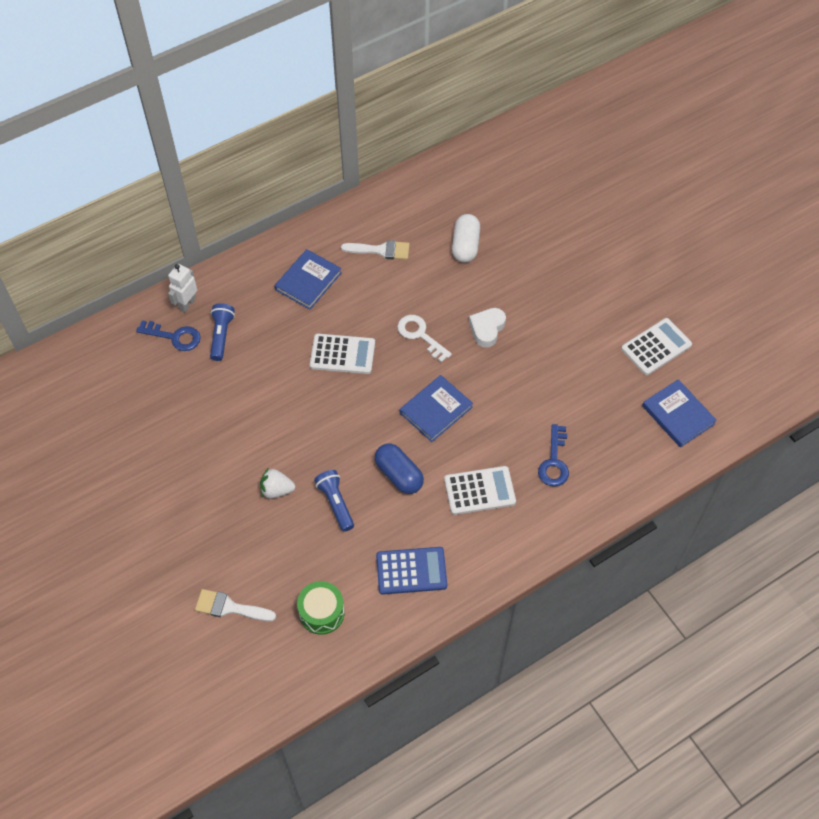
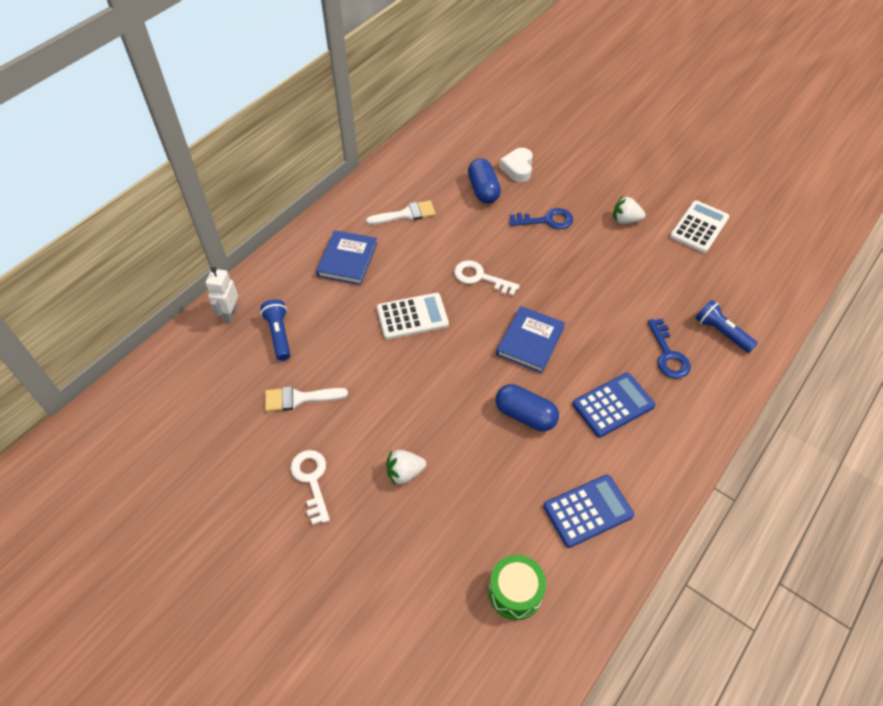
camera: 20 degrees left, 5 degrees down
(174, 336) = (228, 350): blue key -> blue key (546, 220)
(200, 471) = (311, 480): none -> white key
(229, 607) = (409, 624): white brush -> white brush (299, 398)
(335, 503) = (474, 466): blue flashlight -> blue flashlight (721, 332)
(465, 246) = (483, 190): white capsule -> blue capsule
(479, 491) = (613, 405): white calculator -> blue calculator
(487, 329) = (540, 254): white heart -> white heart (518, 168)
(587, 318) = (625, 220): none -> white strawberry
(678, 415) = (753, 279): blue book -> none

